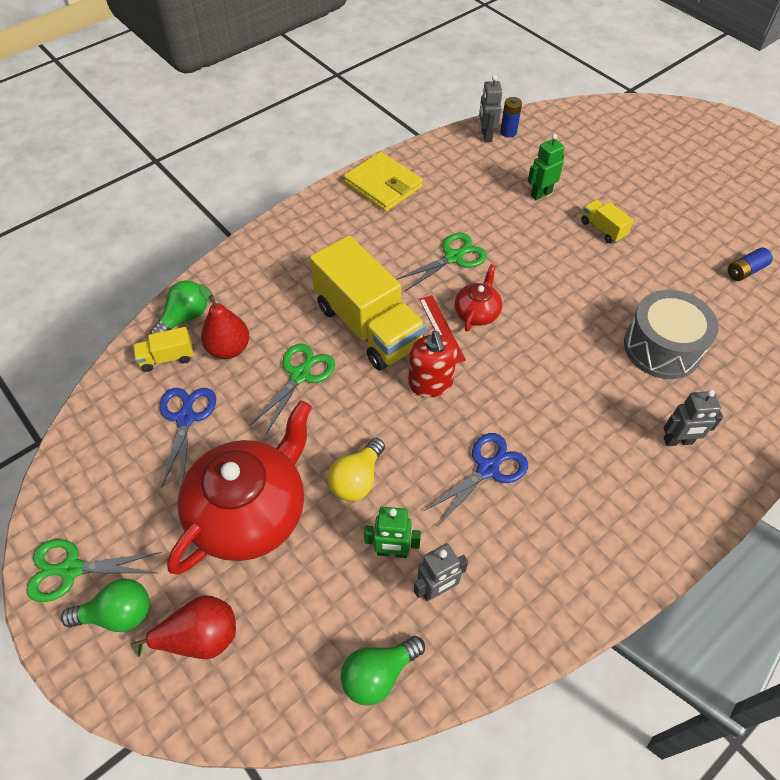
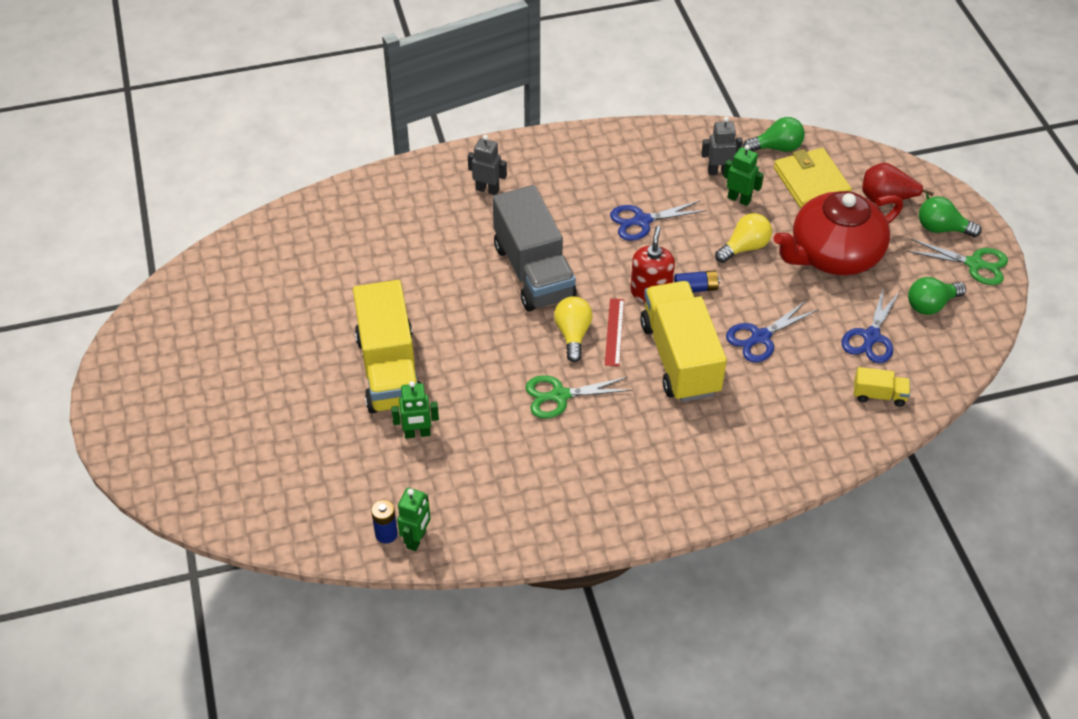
camera: 155 degrees left, 5 degrees down
(184, 318) = (855, 429): green light bulb -> green light bulb (931, 305)
(229, 348) = (818, 383): red pear -> none
(300, 375) = (760, 337): green scissors -> blue scissors
(383, 185) = (583, 513): yellow wallet -> yellow wallet (811, 182)
(477, 312) = (573, 334): red teapot -> yellow light bulb
(486, 136) = (417, 539): grey robot -> green robot
(556, 361) = (533, 272): none -> grey truck
(603, 229) = (389, 370): yellow truck -> yellow truck, size x2.32
(662, 347) = (437, 251): grey drum -> none
(745, 271) = (299, 283): blue battery -> blue battery (695, 288)

